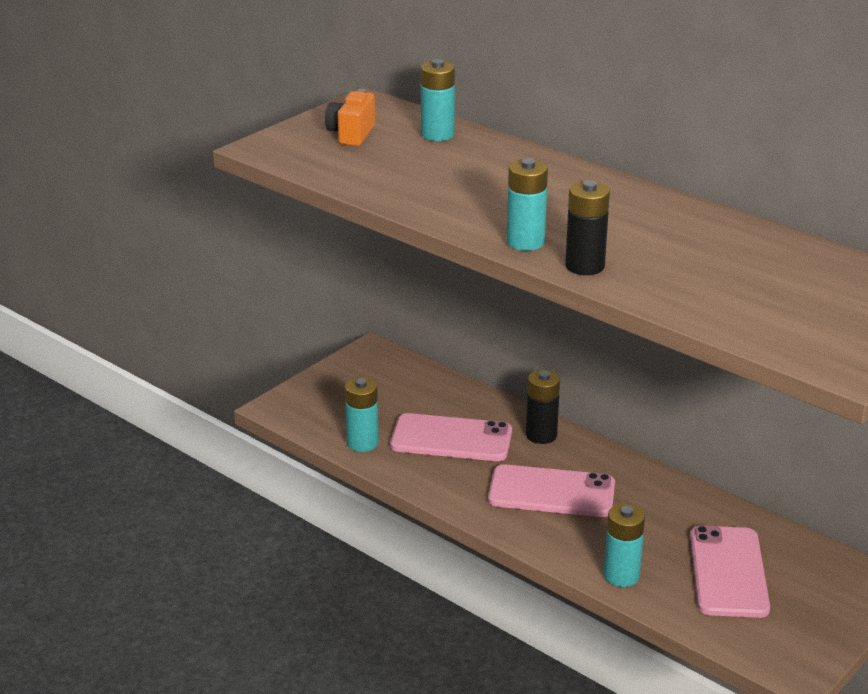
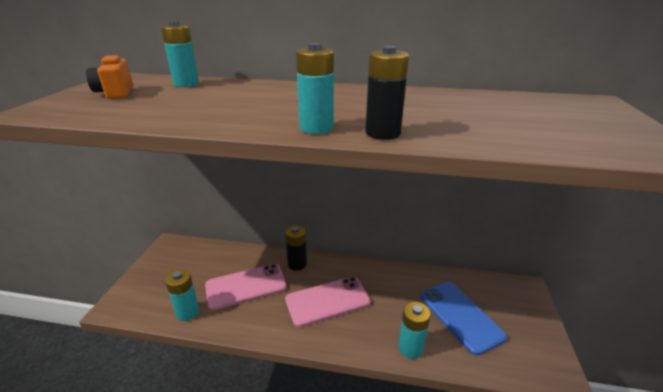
camera: 30 degrees left, 0 degrees up
(728, 572) = (460, 316): pink phone -> blue phone

